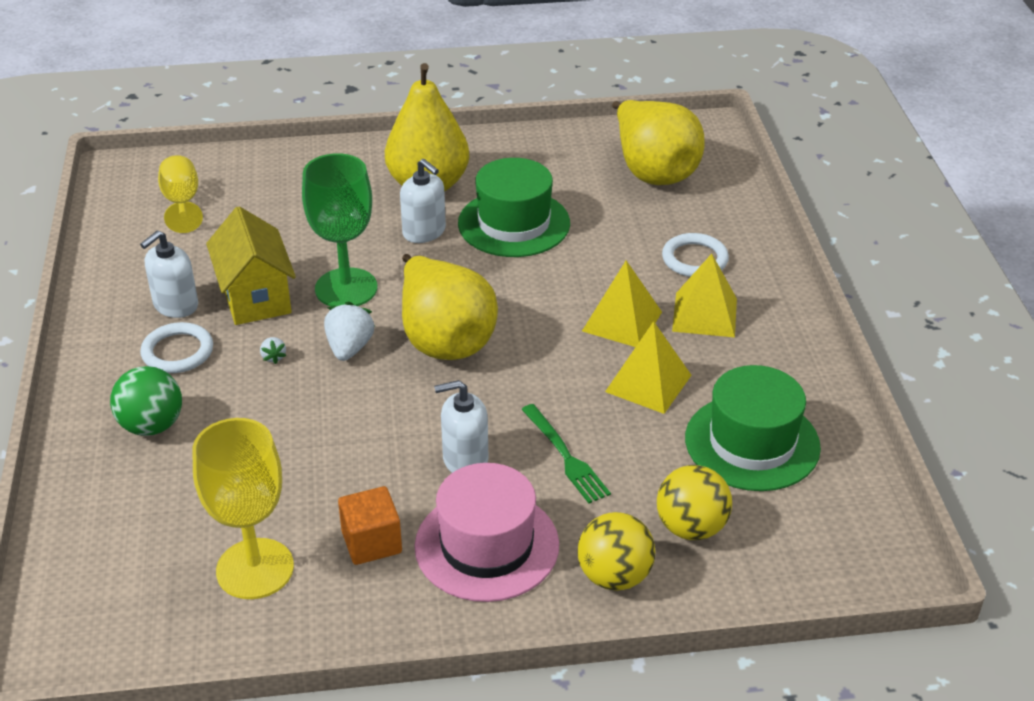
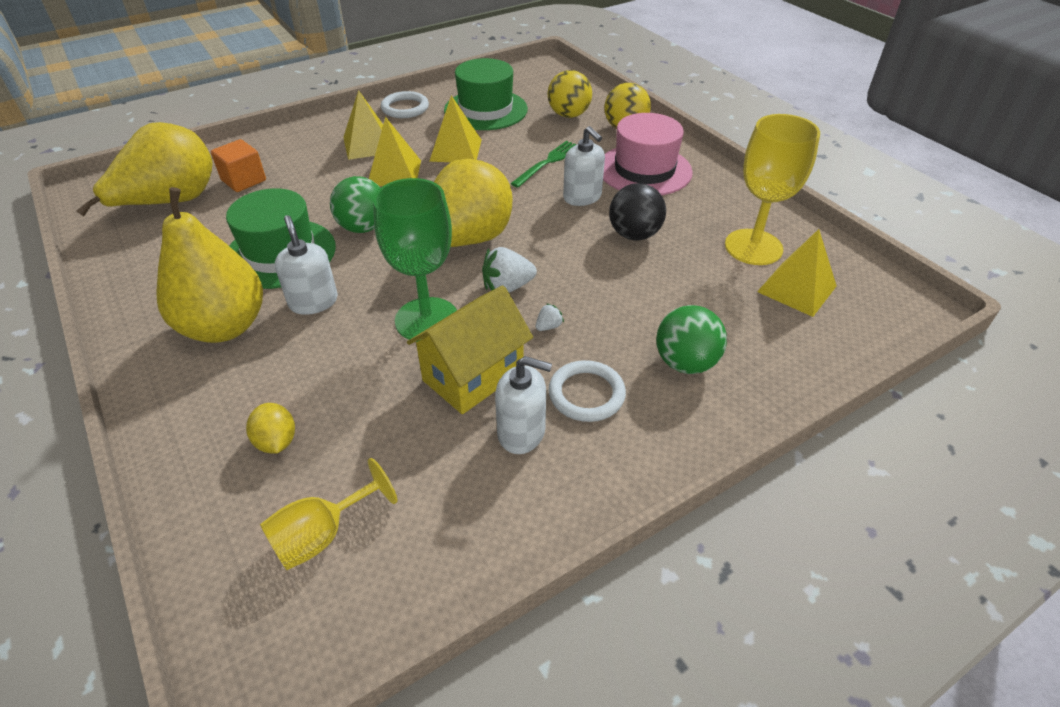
camera: 115 degrees left, 5 degrees up
(162, 566) = (797, 288): none -> yellow pyramid
(278, 195) = (276, 441): none -> yellow lemon
(359, 473) = (634, 235): none -> black ball
(371, 542) = (684, 210): orange cube -> orange cube (243, 180)
(424, 232) = (313, 302): white soap dispenser -> white soap dispenser turned 45 degrees counterclockwise
(522, 279) = (363, 227): none -> green ball
(694, 259) = (301, 160): white ring -> white ring (405, 108)

